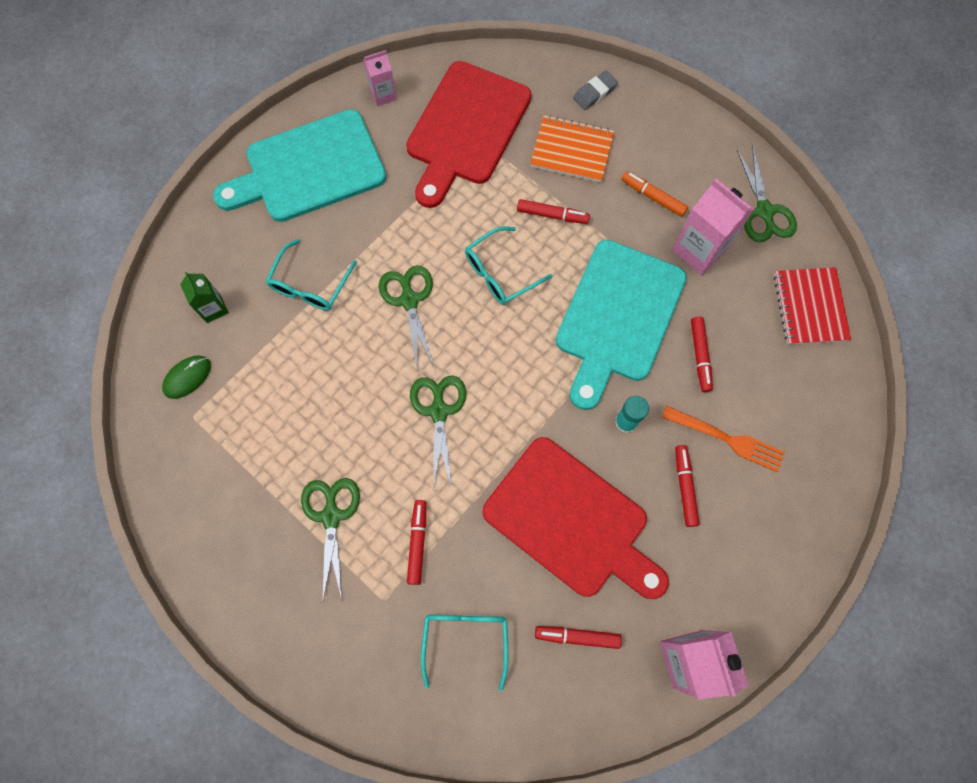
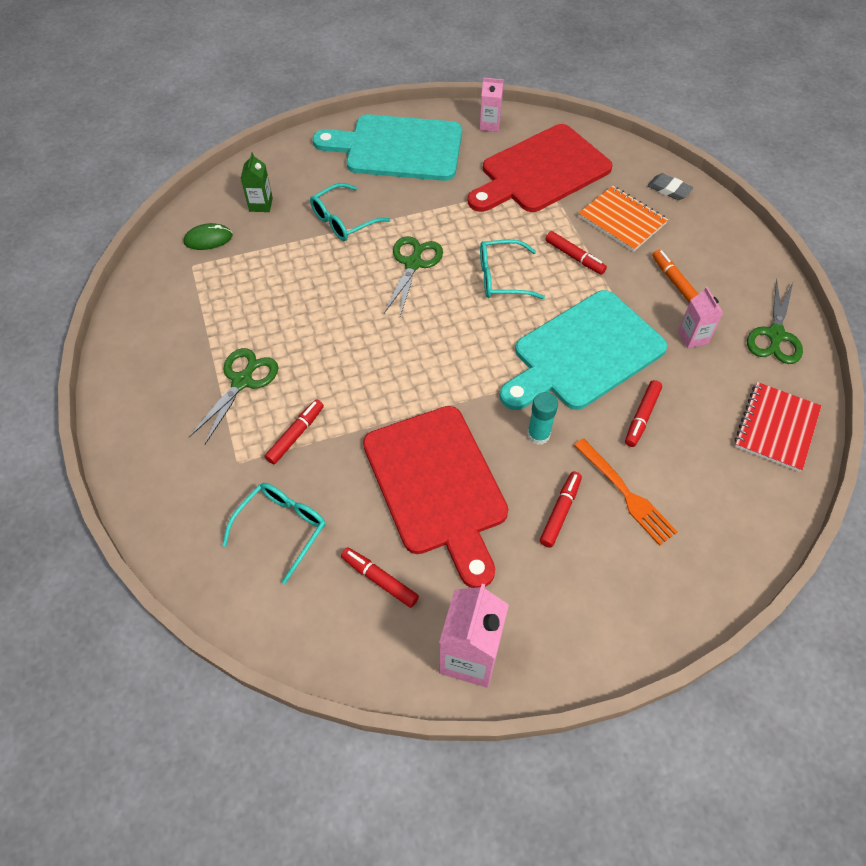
camera: 30 degrees right, 15 degrees down
(439, 411) = (381, 350): green scissors -> none
(594, 93) = (669, 190): grey eraser -> grey eraser turned 45 degrees clockwise
(699, 250) = (693, 337): pink carton -> pink carton, size x0.58

